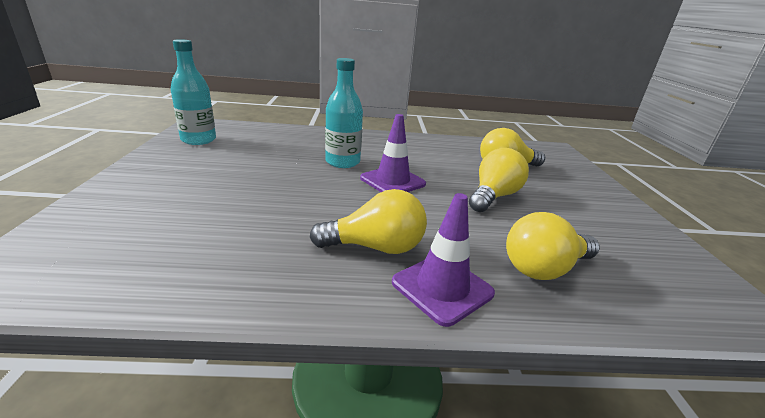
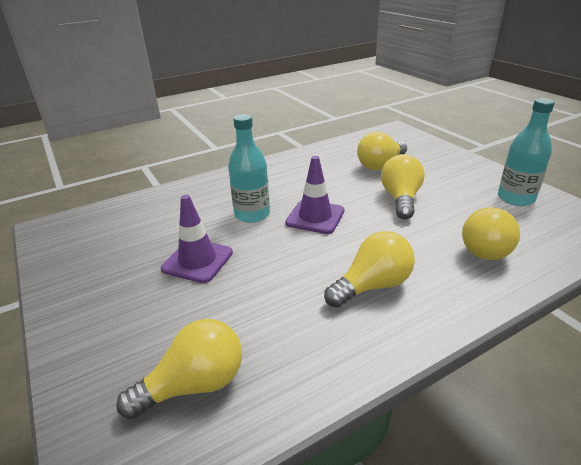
camera: 25 degrees left, 5 degrees up
(140, 247) = (194, 385): none -> yellow light bulb
(198, 140) = (78, 248): turquoise bottle -> turquoise bottle (516, 198)
(442, 288) = (447, 295): purple traffic cone -> purple traffic cone (197, 261)

